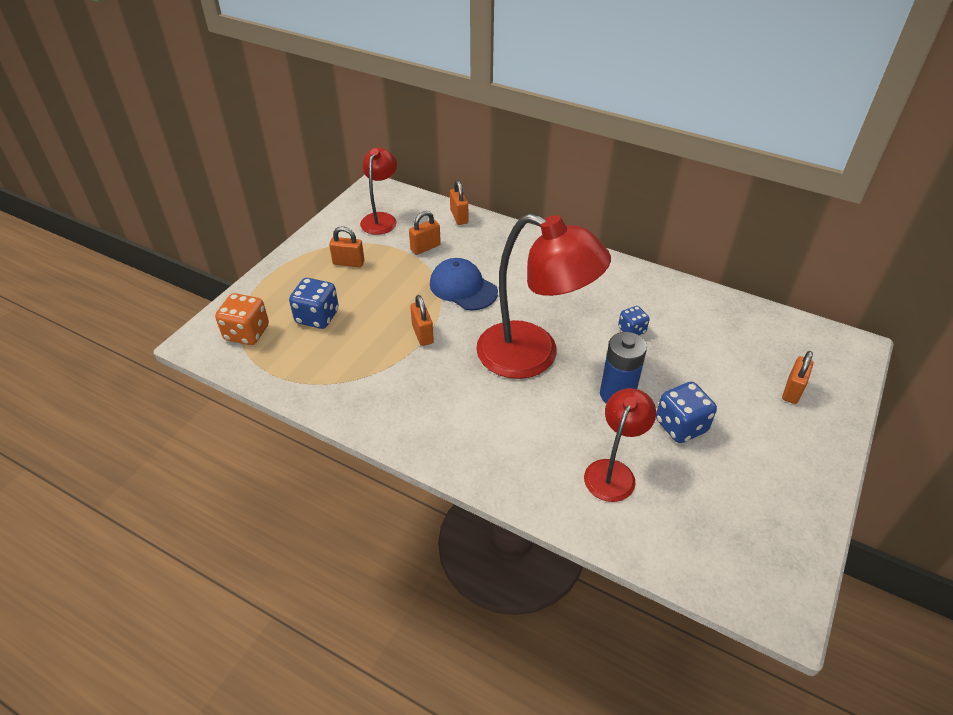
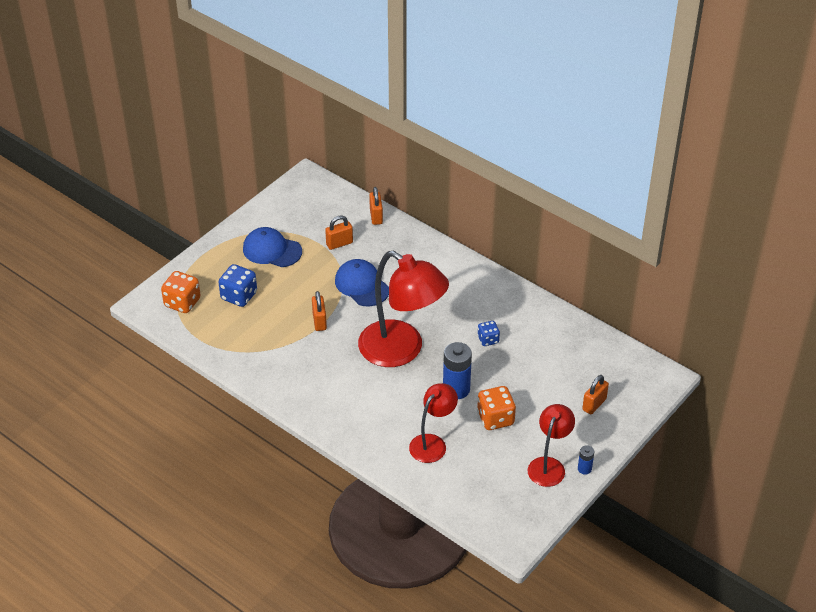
camera: 10 degrees right, 0 degrees up
(348, 263) = (272, 250): orange padlock -> blue cap
(381, 219) = (307, 210): red lamp -> red lamp (549, 465)
(681, 426) = (495, 418): blue dice -> orange dice
(824, 478) = (584, 469): none -> blue battery

